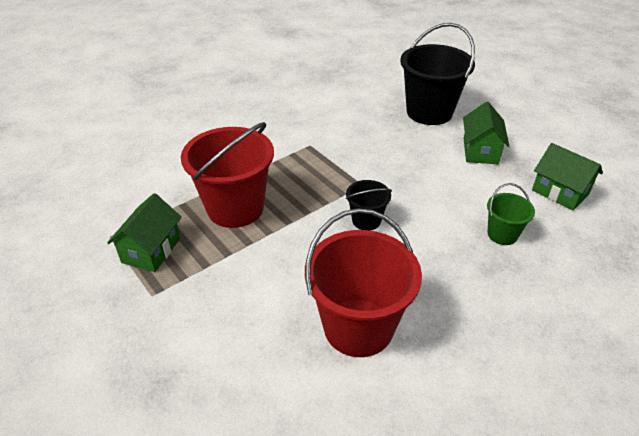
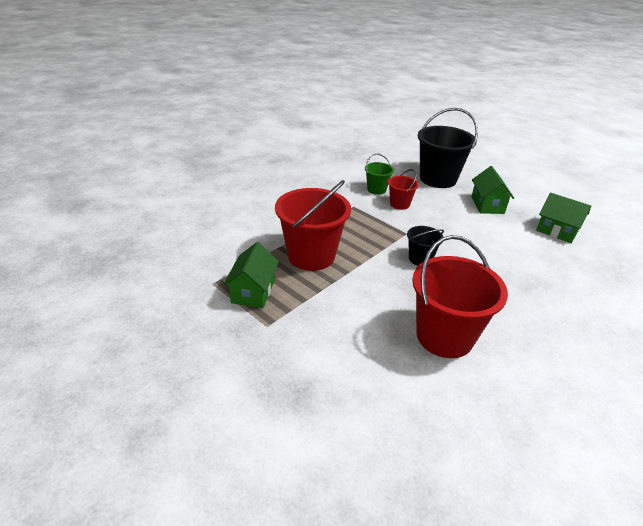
camera: 10 degrees left, 5 degrees down
(368, 145) = (399, 204): none -> red bucket
(502, 234) = (526, 262): green bucket -> green bucket (376, 189)

